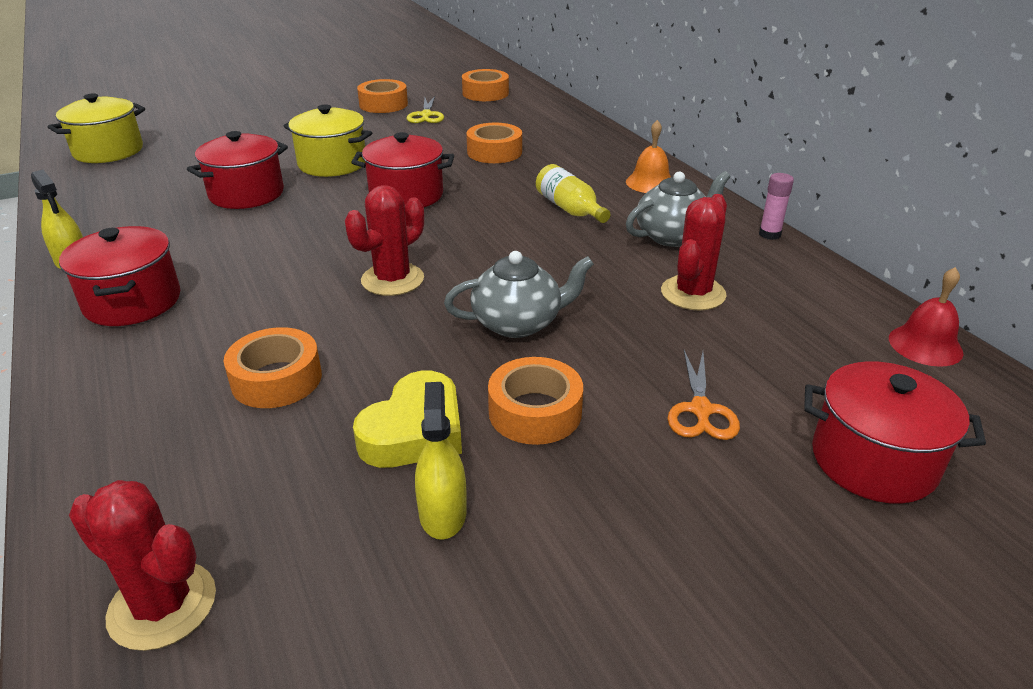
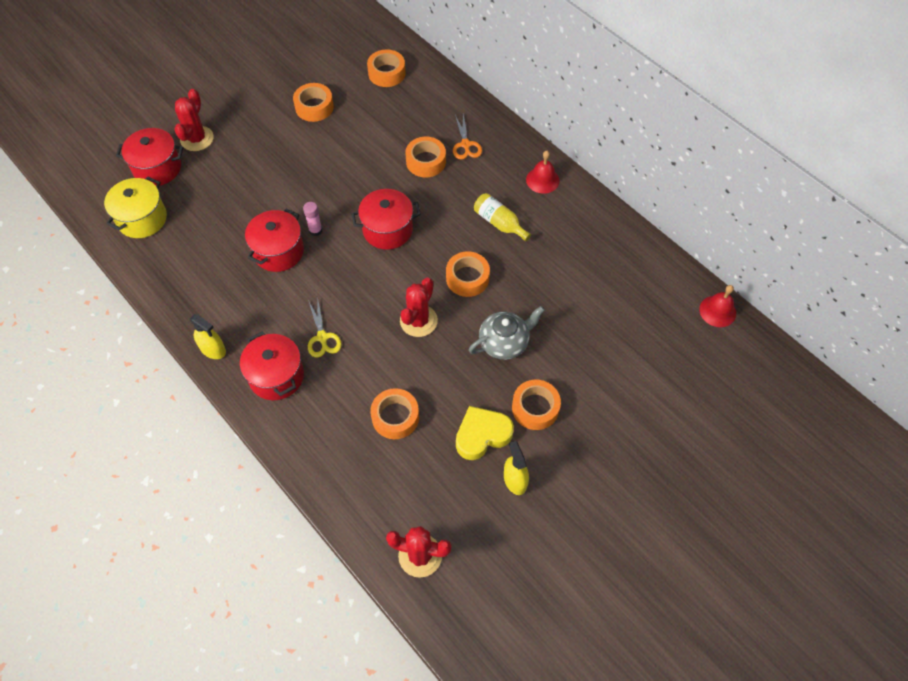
camera: 15 degrees left, 25 degrees up
(332, 164) = (318, 201): yellow pot -> none
(415, 431) = (482, 435): yellow heart -> yellow heart turned 135 degrees counterclockwise
(426, 115) = (355, 118): yellow scissors -> yellow scissors (322, 337)
(494, 250) = (467, 278): none -> orange tape
(650, 182) = (542, 180): orange bell -> red bell
(673, 236) = (570, 239): grey teapot -> none
(693, 293) = (592, 294): red cactus -> red cactus (197, 139)
(701, 410) = (614, 387): orange scissors -> orange scissors (466, 145)
(769, 234) = (626, 225): pink glue stick -> pink glue stick (315, 230)
(873, 461) = (696, 401): red pot -> red pot (157, 168)

